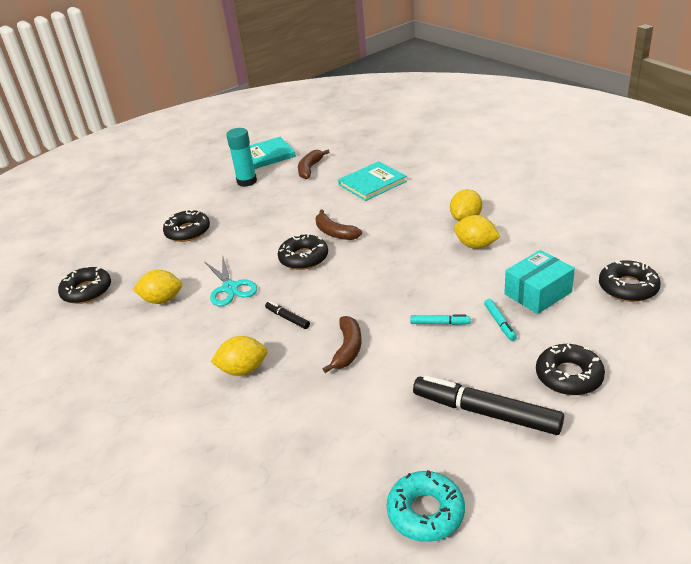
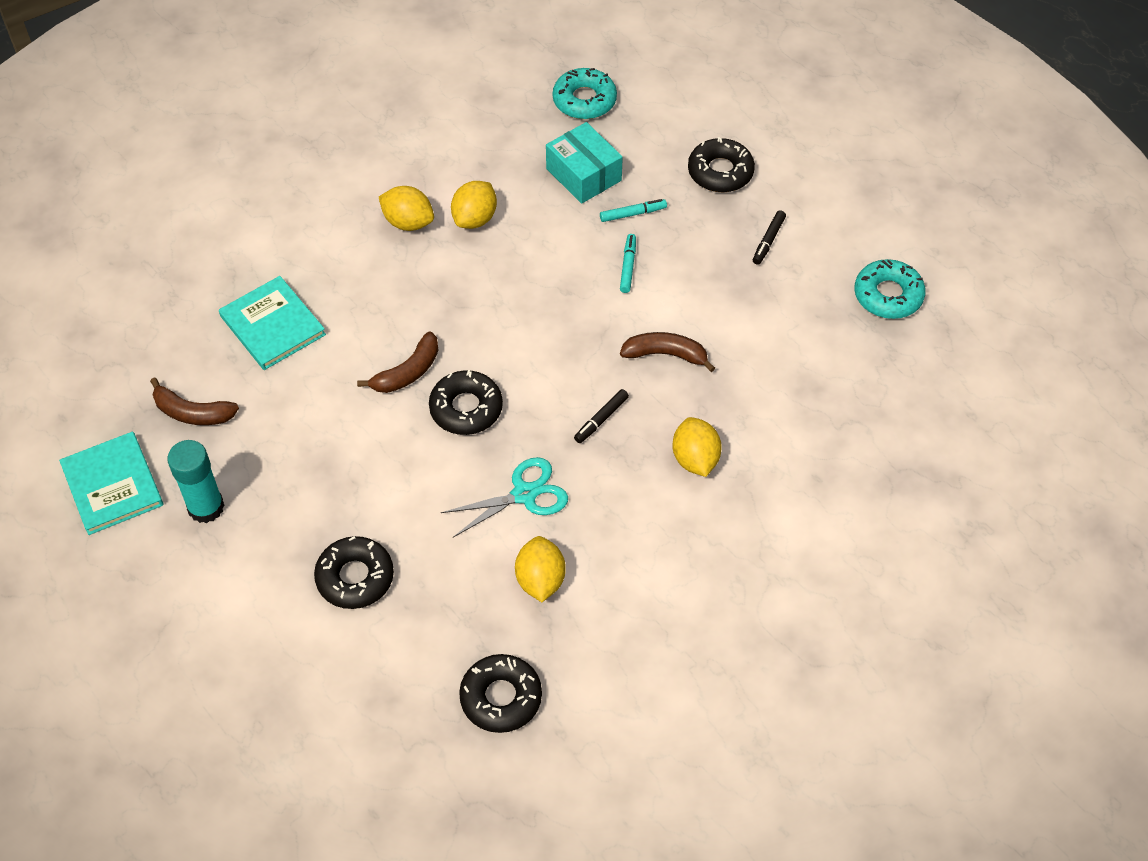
camera: 95 degrees left, 20 degrees up
(486, 412) = (768, 241): black marker -> black marker, size x0.46
(628, 287) = (584, 100): black donut -> turquoise donut

